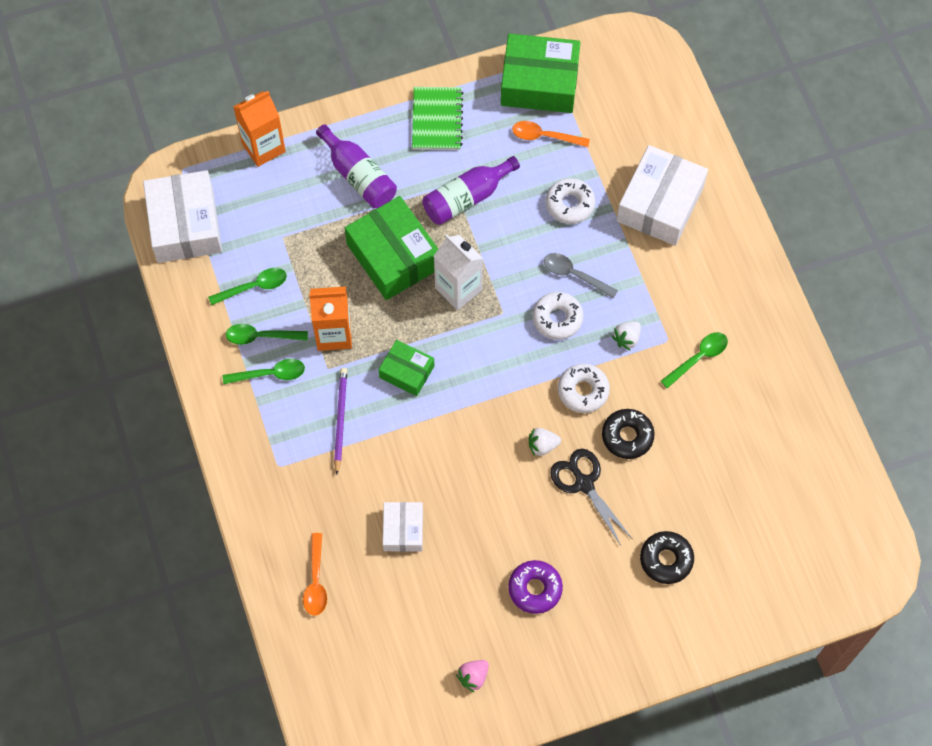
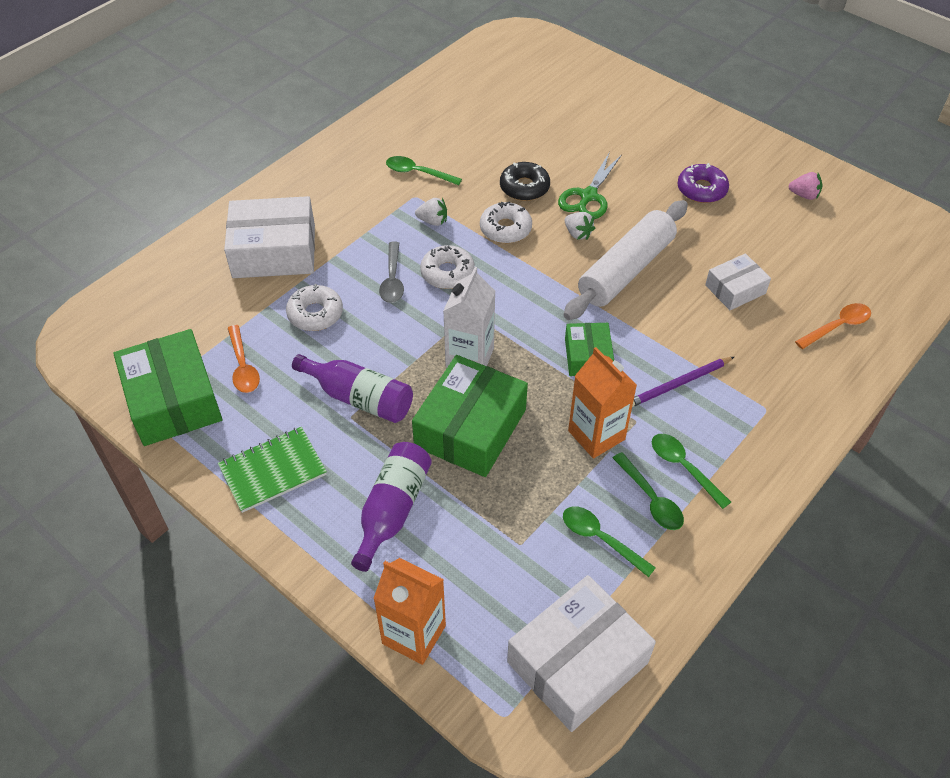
camera: 120 degrees left, 15 degrees down
(477, 457) = (625, 270): none -> white rolling pin
(584, 483) = (588, 196): black scissors -> green scissors
(666, 559) = (608, 130): black donut -> none

